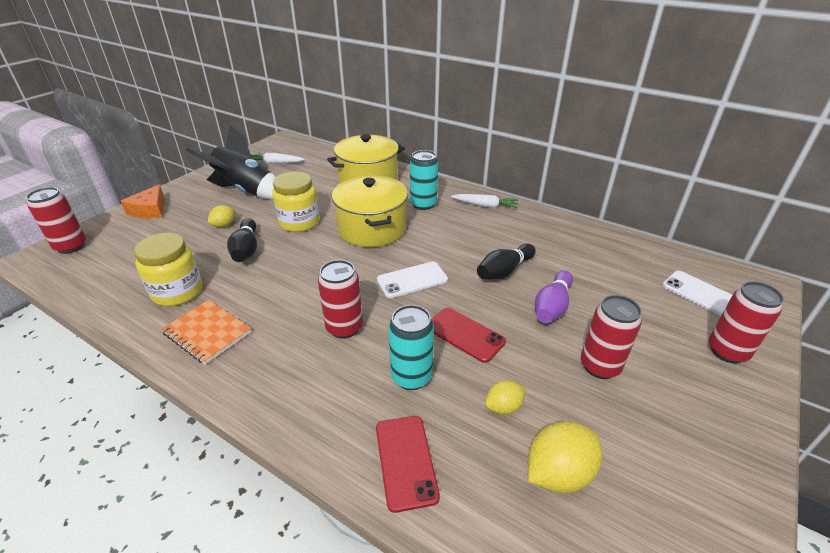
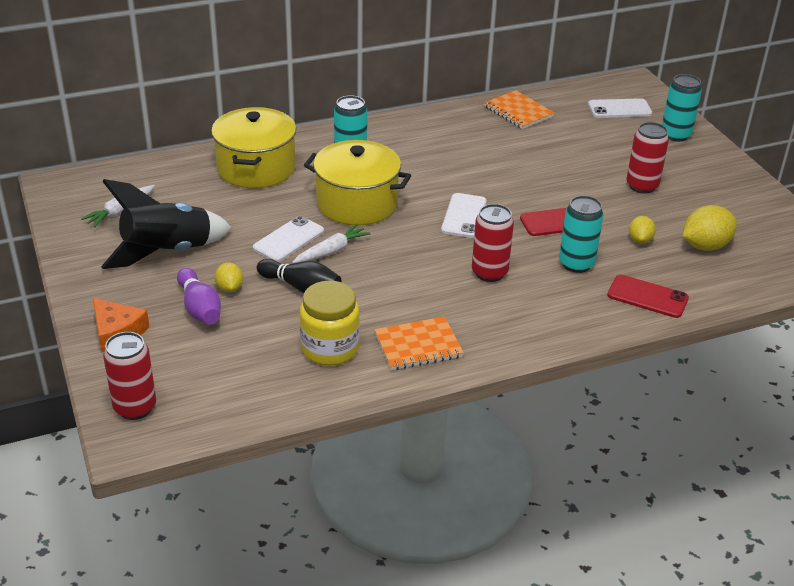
camera: 55 degrees left, 0 degrees up
(299, 222) = (288, 239): yellow jar -> white phone
(485, 206) = (397, 130): white carrot -> white carrot (331, 251)
(504, 271) = (503, 169): black bowling pin -> none
(552, 306) = (567, 171): purple bowling pin -> purple bowling pin (199, 308)
(558, 473) = (705, 246): yellow lemon -> yellow lemon turned 60 degrees clockwise
(597, 244) = (518, 111): none -> orange notebook
(727, 351) = (675, 135): red can -> turquoise can

